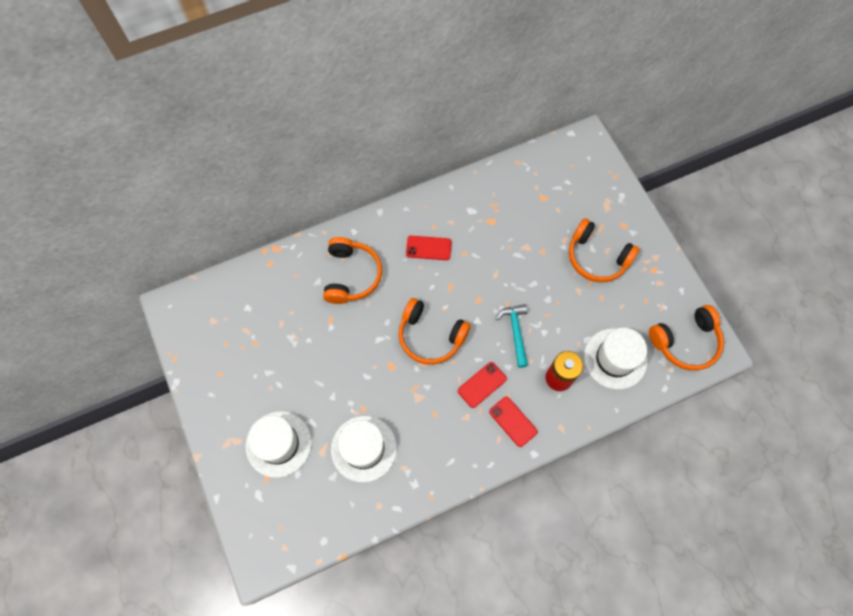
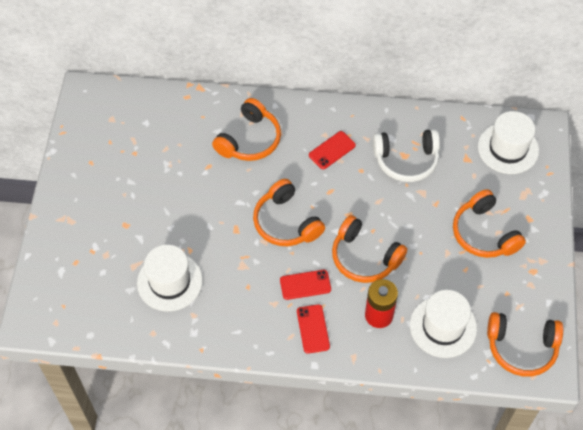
camera: 30 degrees right, 10 degrees down
(278, 444) = (102, 241): white hat -> white hat (508, 148)
(428, 248) = (332, 150): red phone -> red phone turned 75 degrees counterclockwise
(496, 225) = (406, 160): none -> white headphones
(515, 332) = (364, 257): turquoise hammer -> orange headphones

